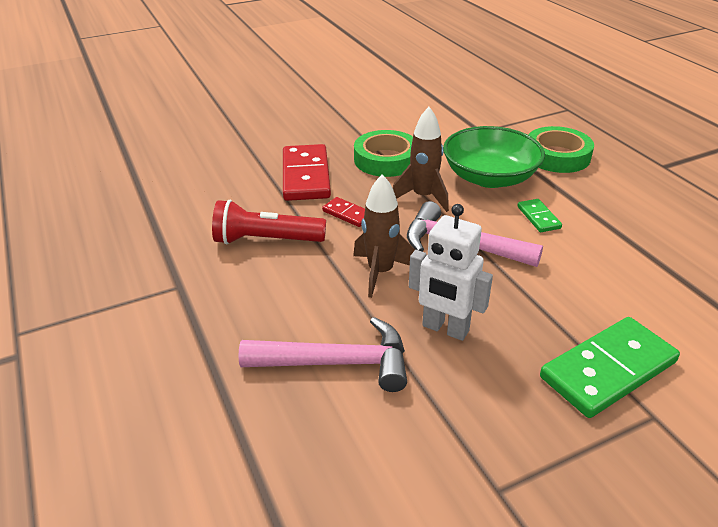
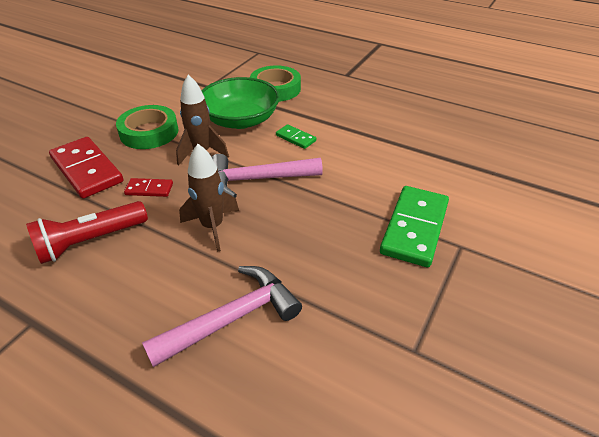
camera: 35 degrees left, 5 degrees up
(445, 329) = (293, 249): white robot -> none

